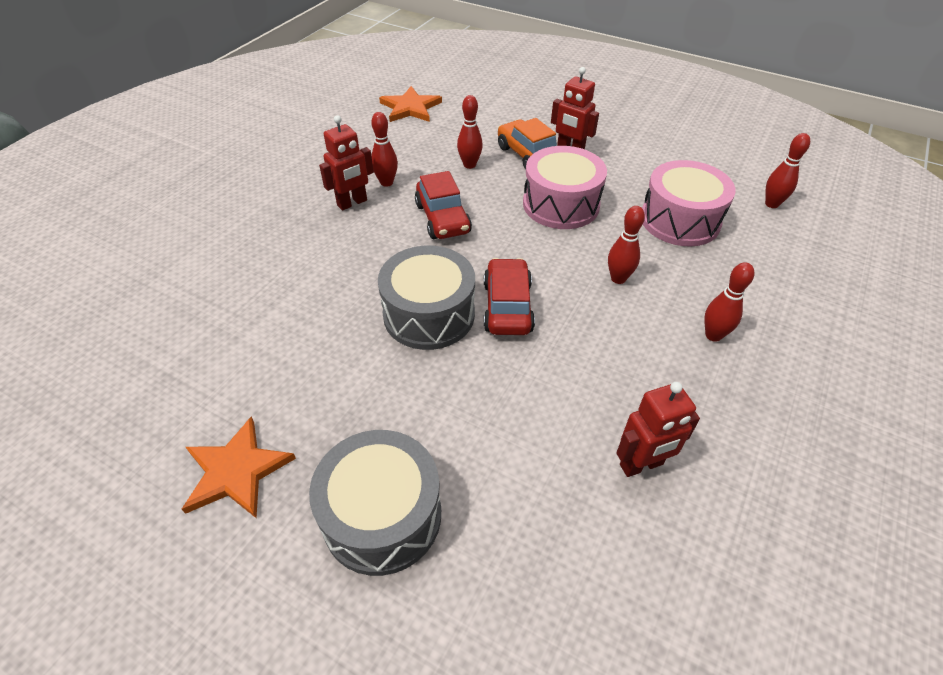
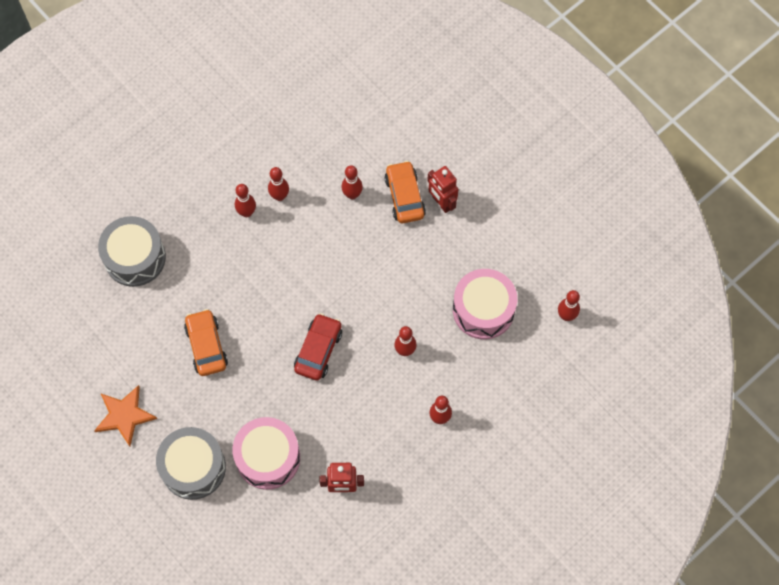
camera: 20 degrees right, 20 degrees up
(347, 342) = (206, 346): none -> orange car
(352, 203) = (247, 212): red robot -> red bowling pin
(410, 108) = (332, 99): orange star -> none
(429, 314) = (265, 340): grey drum -> grey drum (135, 258)
(442, 219) = (307, 251): red car -> none
(561, 204) = (402, 264): pink drum -> pink drum (268, 457)

